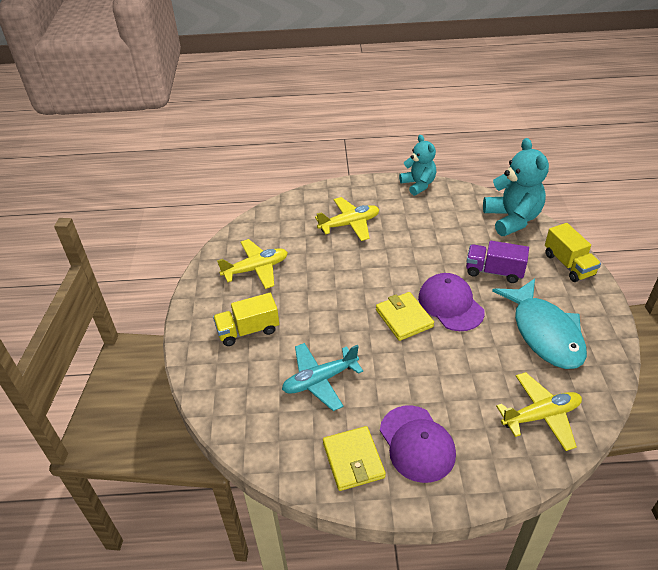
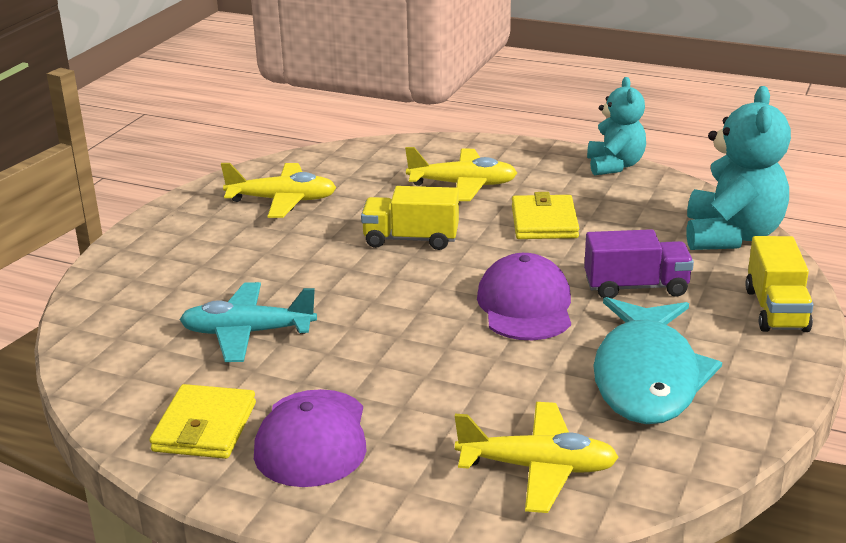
camera: 25 degrees right, 15 degrees down
(248, 330) = (207, 258): yellow truck -> yellow truck (411, 239)
(404, 318) = (437, 302): yellow wallet -> yellow wallet (544, 222)
(494, 271) = (636, 287): purple truck -> purple truck turned 135 degrees clockwise

